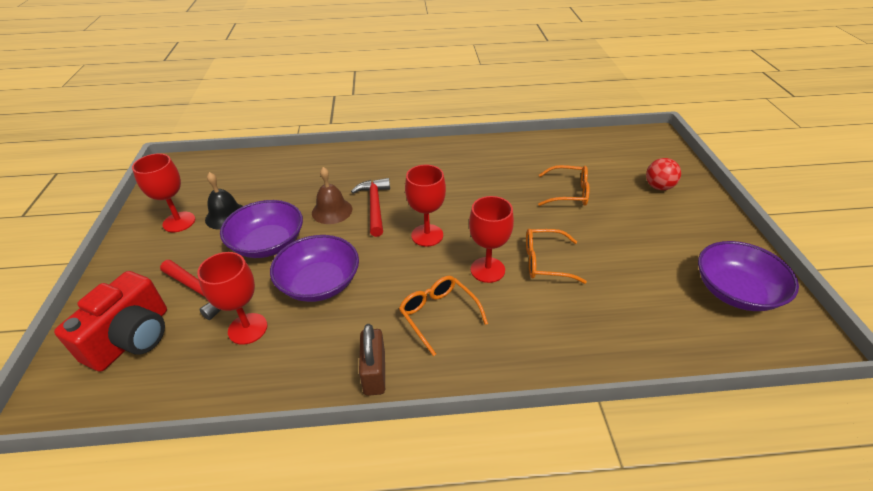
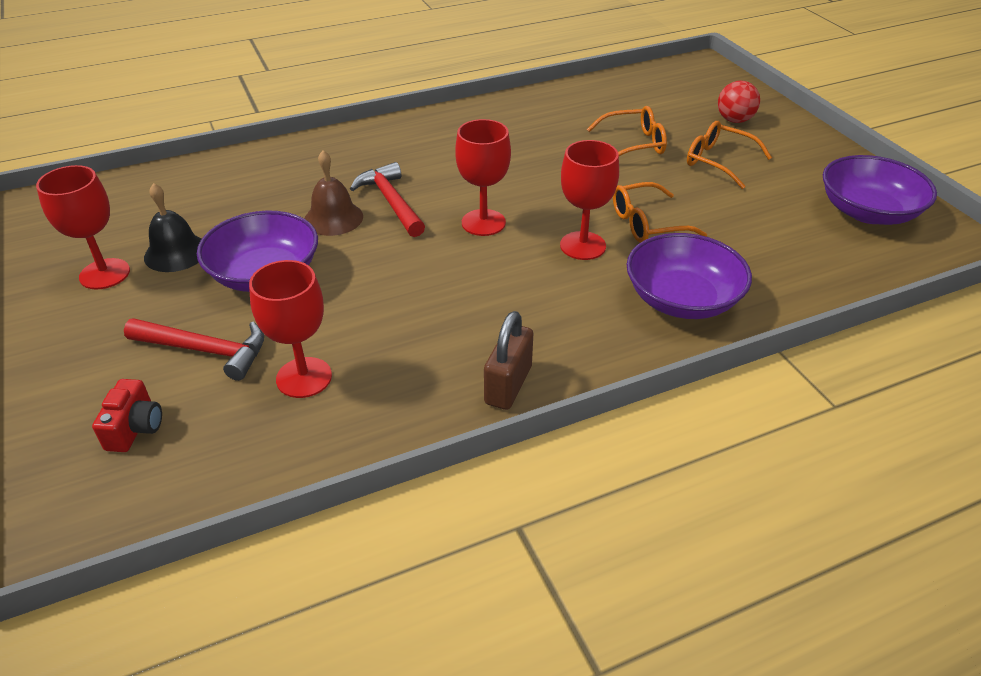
camera: 20 degrees left, 0 degrees up
(132, 338) = (135, 428): red camera -> red camera, size x0.50
(319, 283) = (371, 305): purple bowl -> purple bowl (682, 299)
(374, 373) = (508, 385): brown padlock -> brown padlock turned 45 degrees clockwise
(438, 315) = (550, 306): orange glasses -> orange glasses (718, 161)

